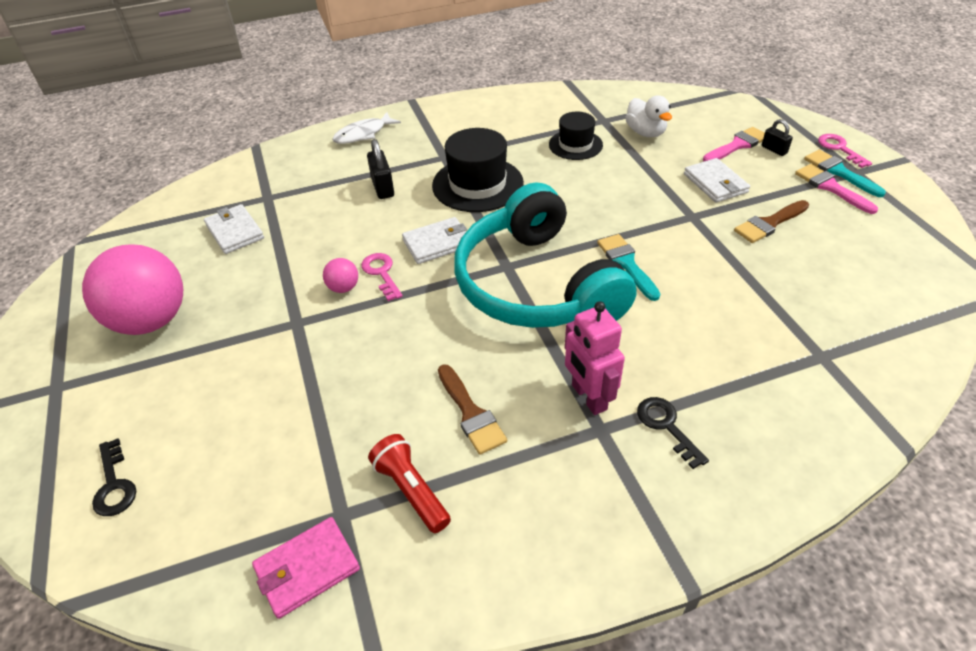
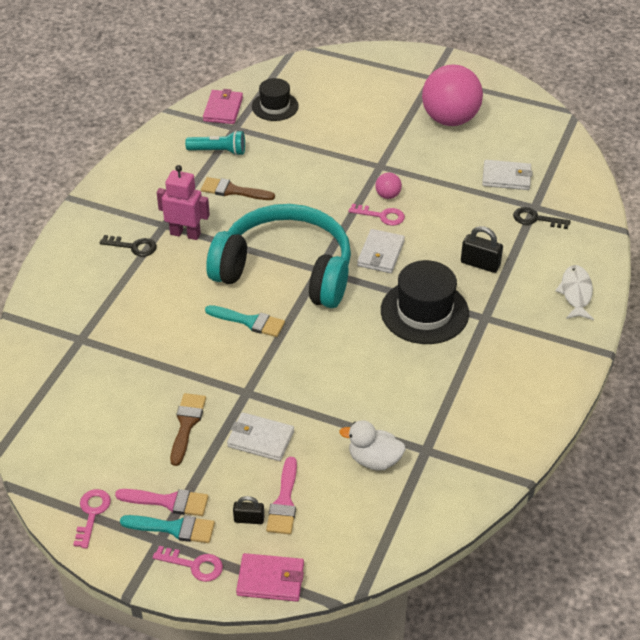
camera: 130 degrees right, 0 degrees up
(114, 485) = (339, 77): black key -> black key (535, 219)
(411, 490) = (219, 151): red flashlight -> turquoise flashlight
(575, 145) = (410, 402): black hat -> black hat (275, 106)
(789, 119) = (271, 579): none -> pink wallet
(906, 212) = (92, 513): none -> pink key

